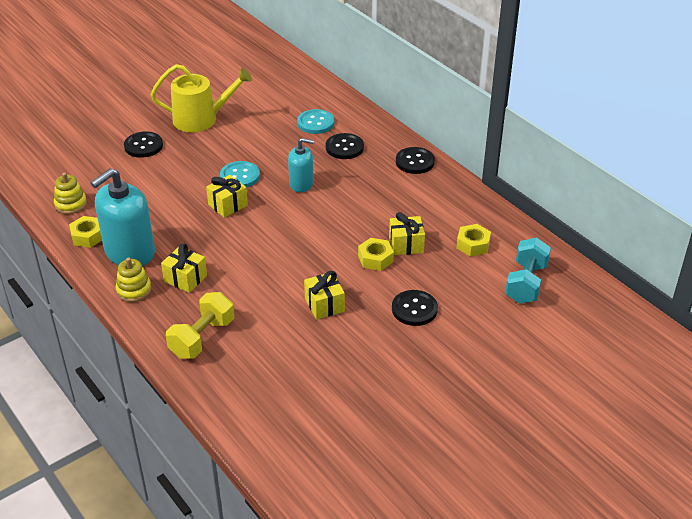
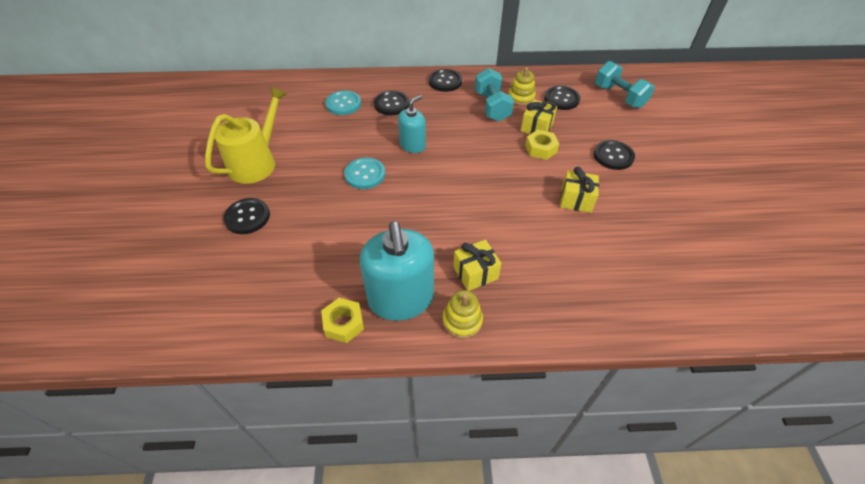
camera: 55 degrees left, 10 degrees up
(71, 204) = (276, 316): yellow stacking toy -> yellow stacking toy (521, 97)
(202, 338) = (568, 298): yellow dumbbell -> none
(228, 205) = (397, 199): yellow gift -> none
(408, 205) = (492, 106): none -> turquoise dumbbell
(473, 245) = (561, 99): yellow nut -> black button

